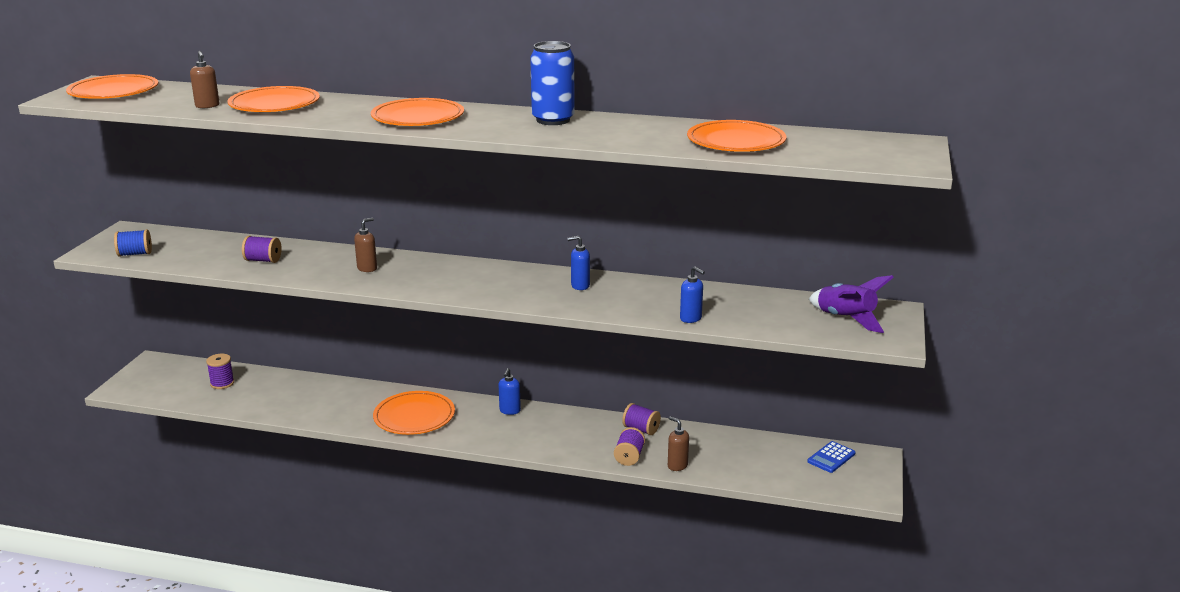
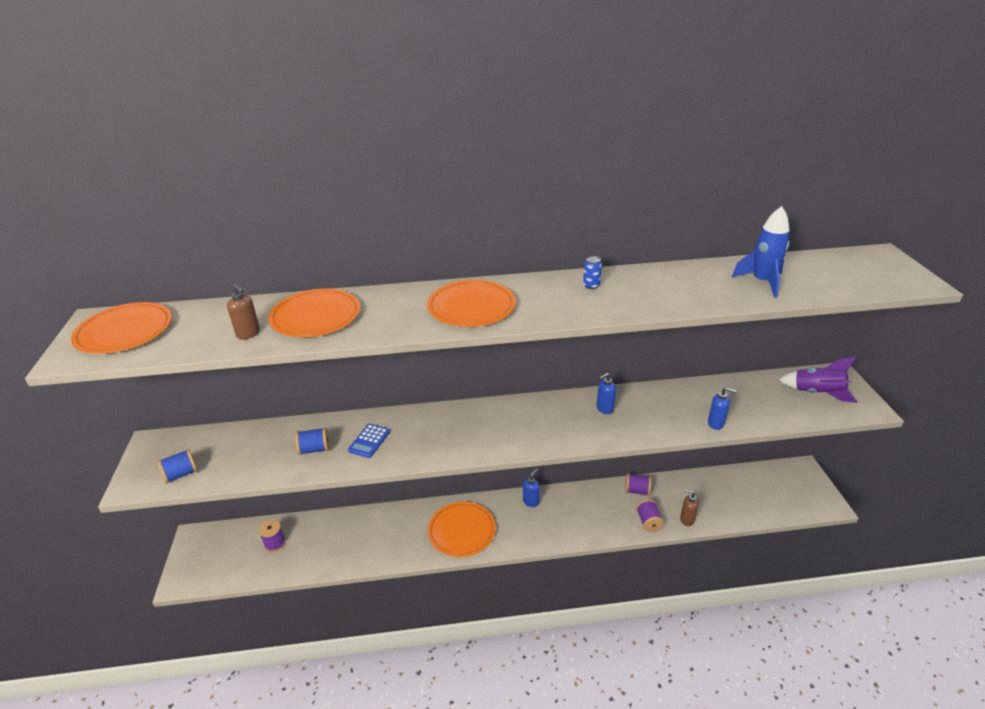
camera: 20 degrees left, 10 degrees up
(263, 260) = (314, 449): purple spool -> blue spool
(367, 268) = (416, 434): brown soap dispenser -> none
(510, 411) = (531, 501): blue soap dispenser -> blue soap dispenser turned 135 degrees counterclockwise
(553, 120) = (591, 286): blue can -> blue can, size x0.44
(736, 141) = (762, 282): orange plate -> blue rocket
(831, 458) = (777, 478): blue calculator -> blue calculator (369, 441)

